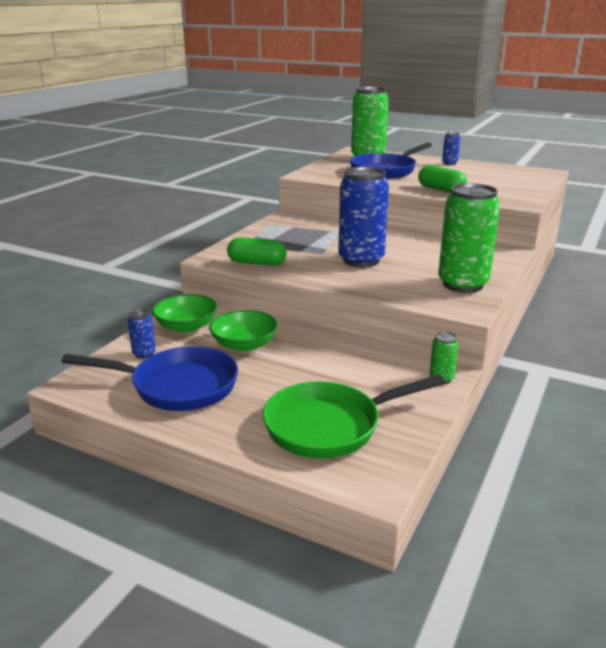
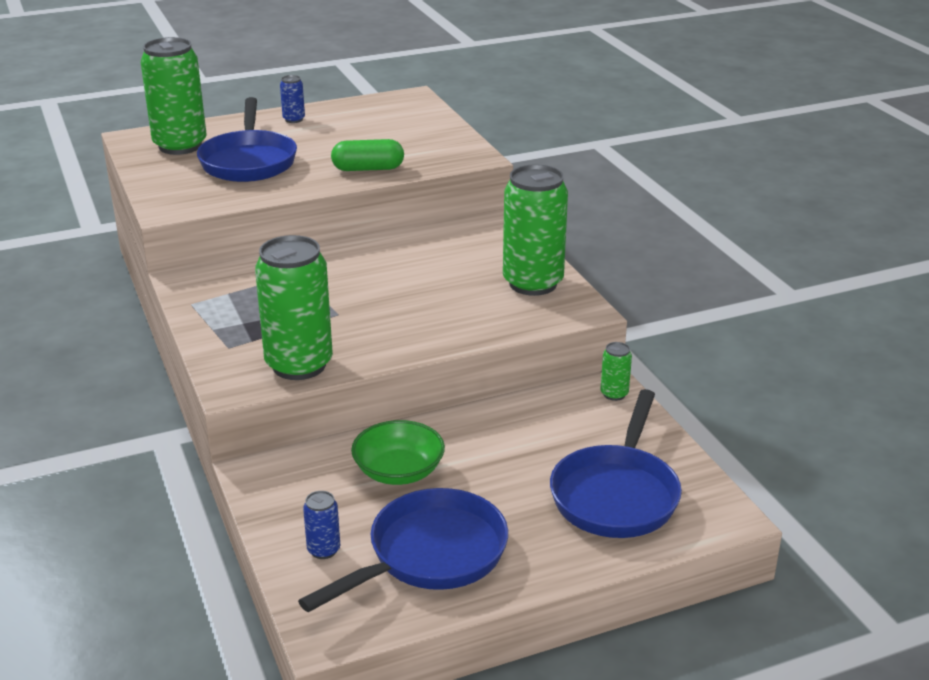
camera: 50 degrees left, 5 degrees up
(186, 326) = (298, 492): green bowl -> none
(257, 263) = (299, 365): green capsule -> green can
(329, 426) = (616, 495): green pan -> blue pan
(361, 260) = (394, 303): blue can -> none

